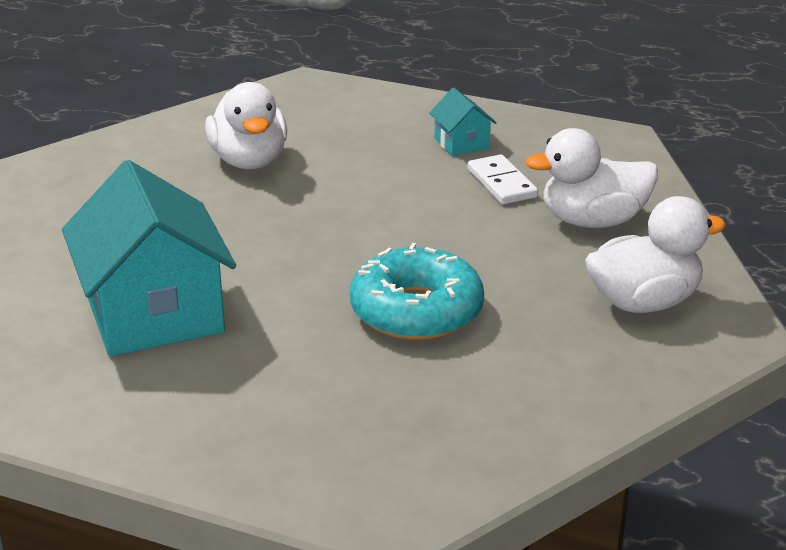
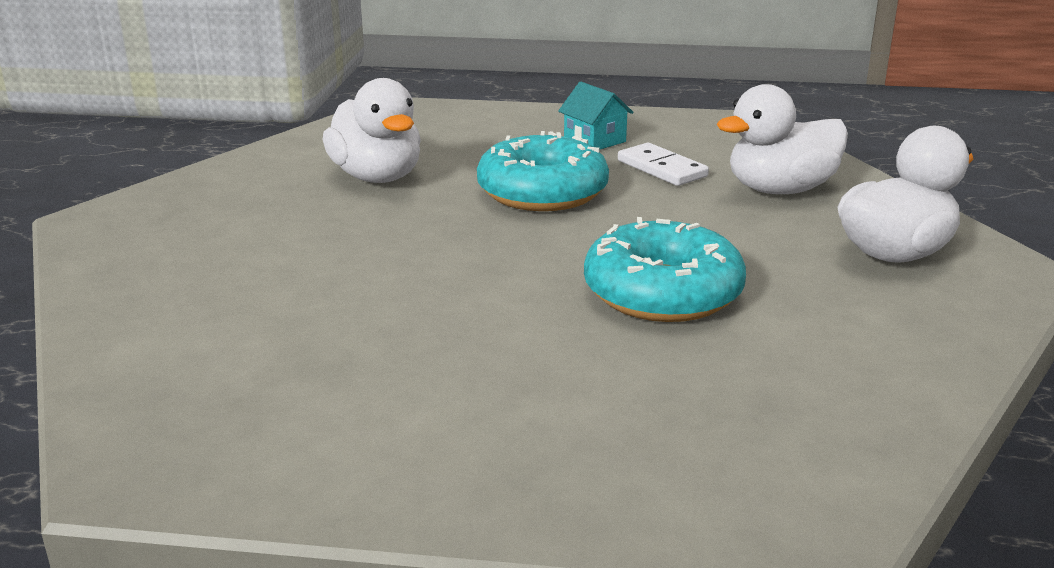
camera: 15 degrees left, 5 degrees down
(154, 314) = (351, 337): turquoise house -> none
(380, 195) = (542, 192): none -> turquoise donut

